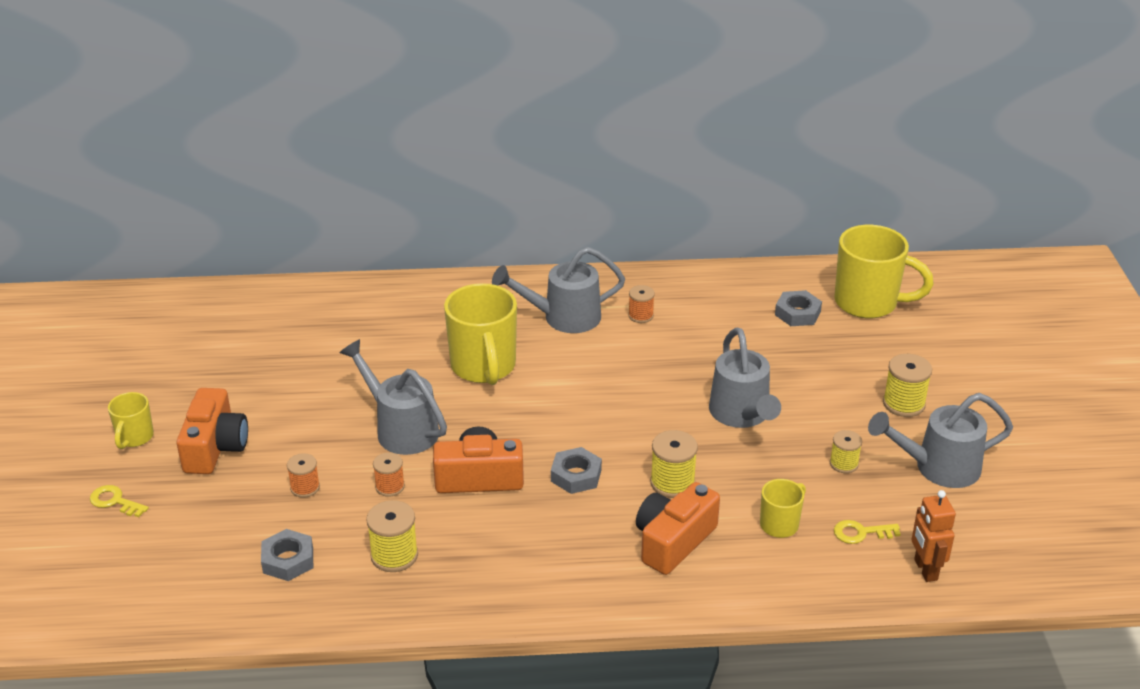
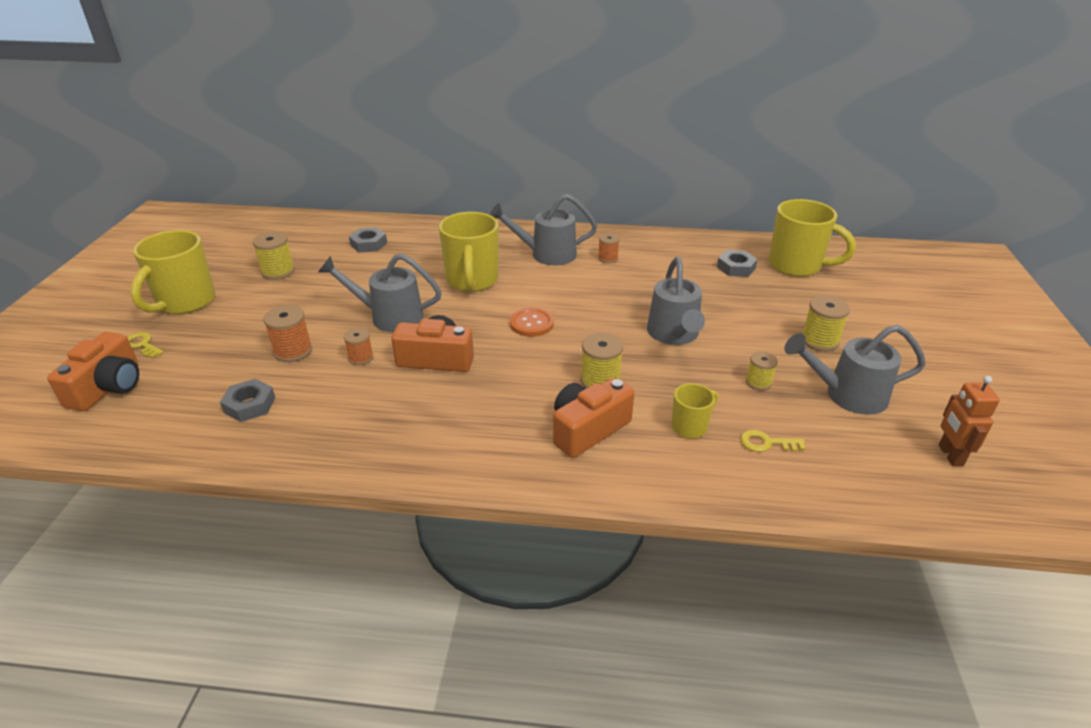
camera: 10 degrees right, 0 degrees up
(134, 438) = (185, 302): yellow mug -> yellow mug, size x1.92
(215, 447) = (240, 315): orange camera -> orange camera (108, 387)
(305, 488) = (293, 351): orange spool -> orange spool, size x1.54
(394, 555) = (339, 412): yellow spool -> yellow spool (278, 272)
(401, 429) = (389, 317): grey watering can -> grey watering can turned 45 degrees counterclockwise
(574, 419) = (531, 324): none -> orange button
(576, 475) = (518, 366): grey nut -> grey nut (368, 244)
(925, 570) = (827, 485): orange robot -> orange robot (950, 455)

